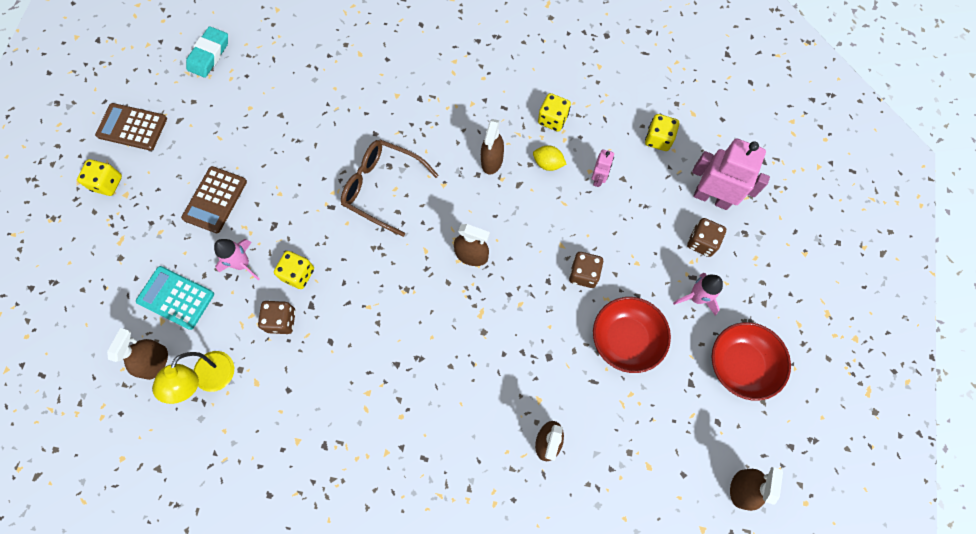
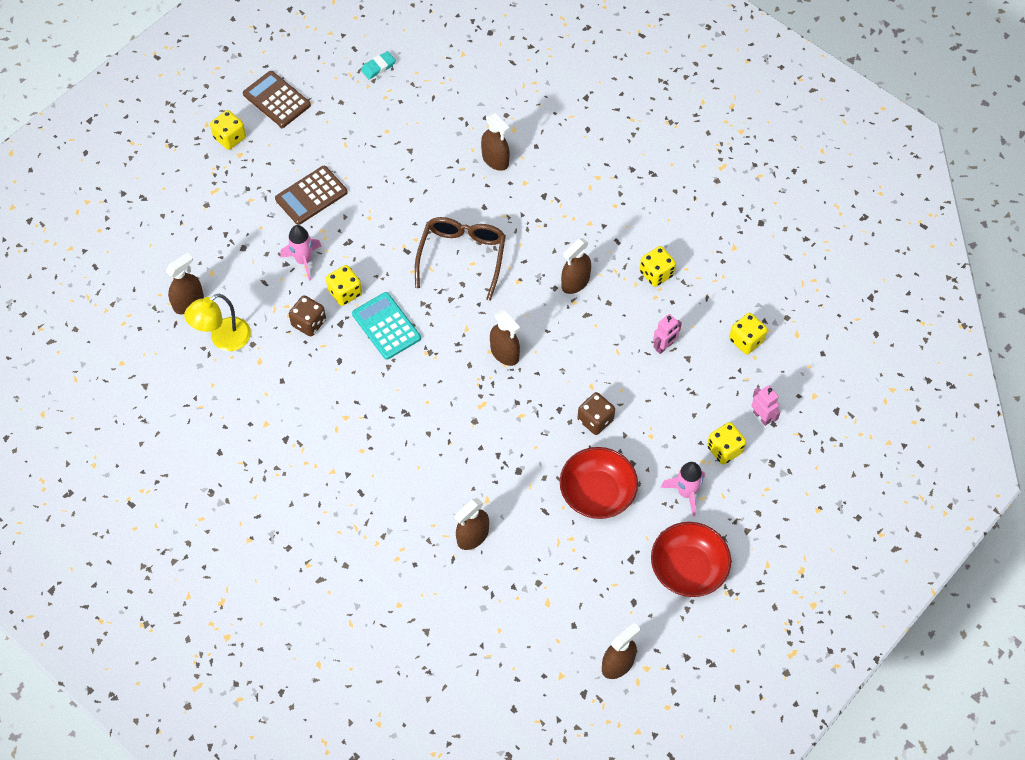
camera: 30 degrees right, 10 degrees down
(176, 298) = (233, 260): turquoise calculator -> turquoise calculator (386, 326)
(209, 55) = (378, 67): turquoise eraser -> turquoise eraser, size x0.65
(360, 87) = (495, 160): none -> brown spray bottle
(383, 188) = (462, 258): brown glasses -> brown glasses turned 45 degrees clockwise
(548, 163) = (625, 310): yellow lemon -> none
(701, 242) = (724, 449): brown dice -> yellow dice
(712, 197) = (761, 417): pink robot -> pink robot, size x0.50

